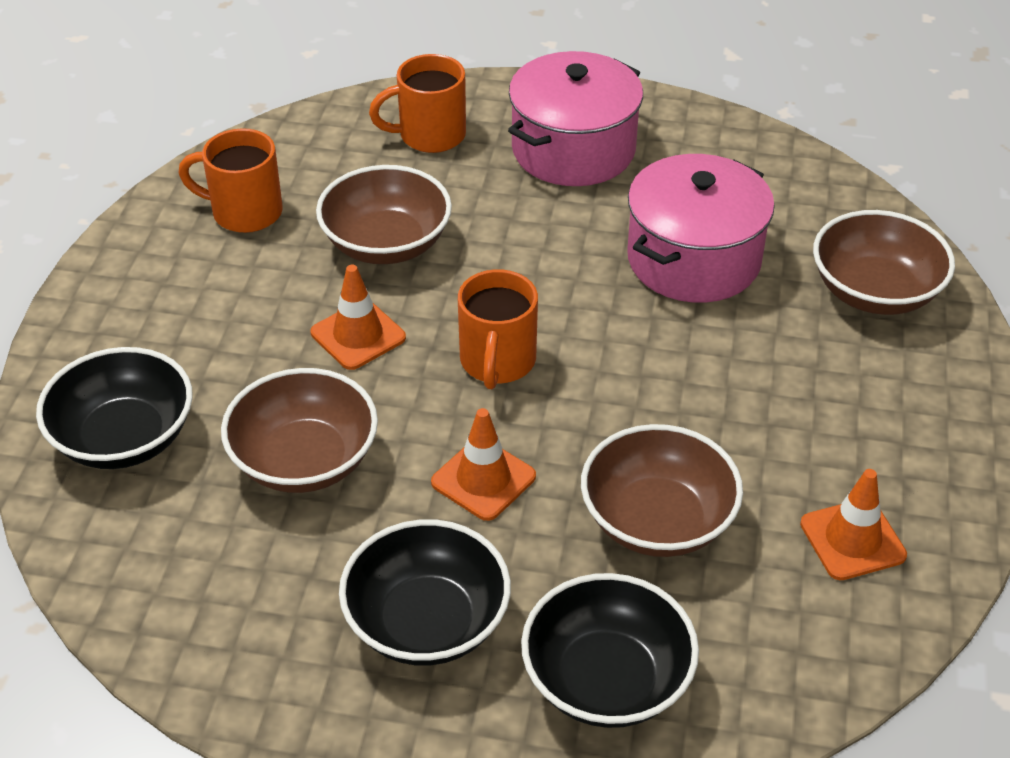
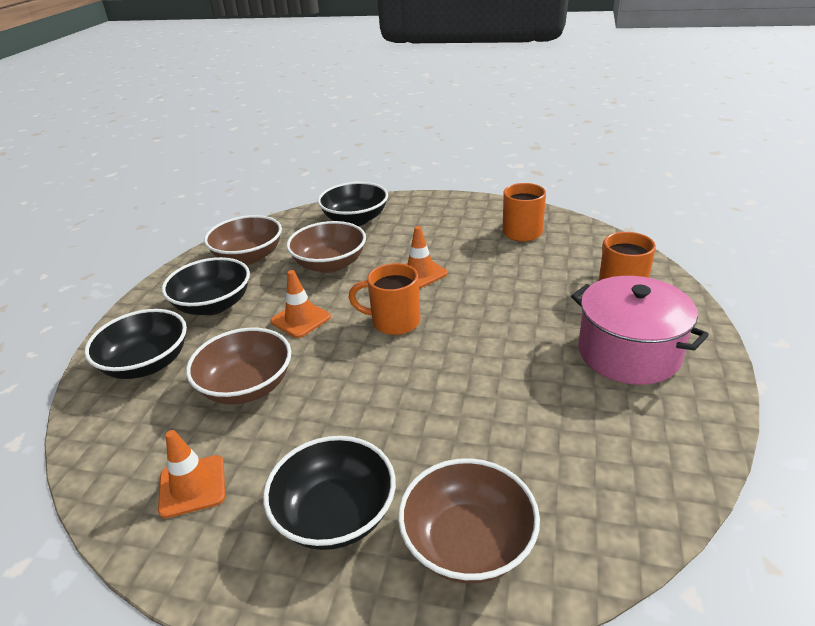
camera: 95 degrees right, 10 degrees down
(386, 244) = (501, 277): brown bowl -> brown bowl (249, 257)
(693, 259) = (502, 416): pink pot -> none
(864, 394) = (335, 514): none -> black bowl

